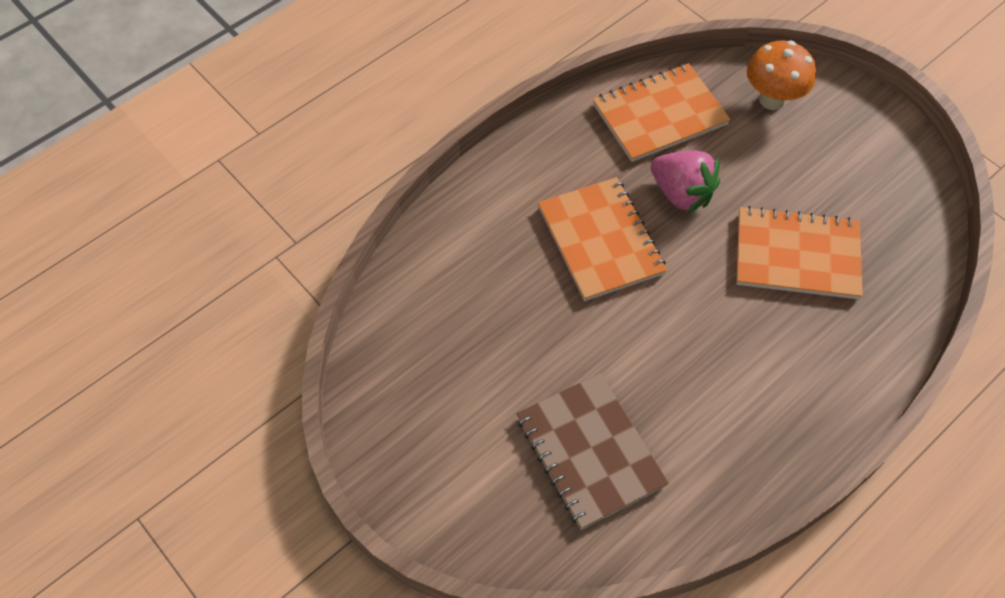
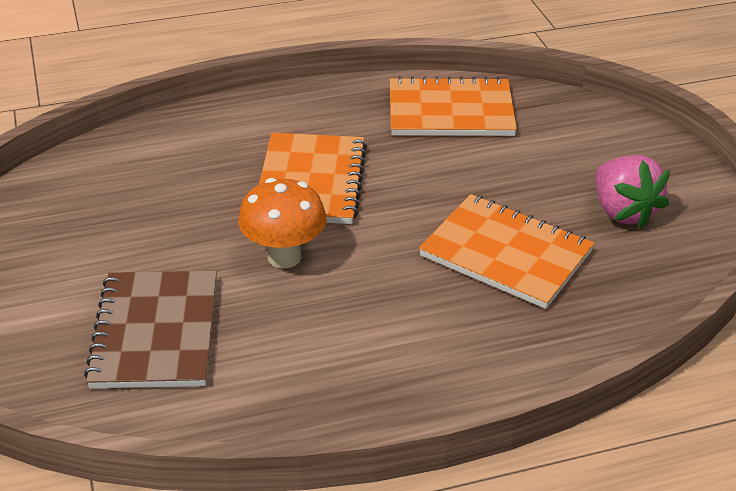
camera: 25 degrees right, 20 degrees down
(681, 194) = (422, 172): pink strawberry -> pink strawberry (623, 211)
(772, 99) = (578, 131): orange mushroom -> orange mushroom (284, 257)

